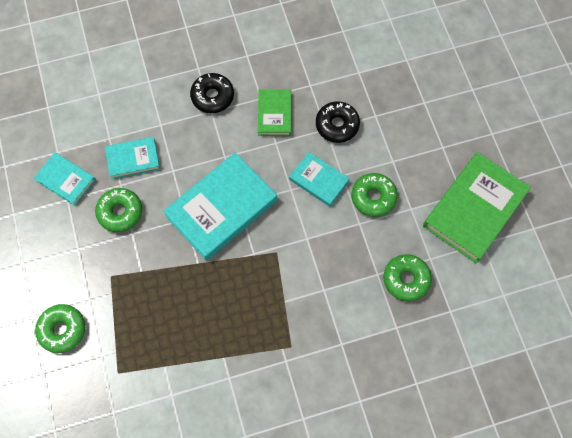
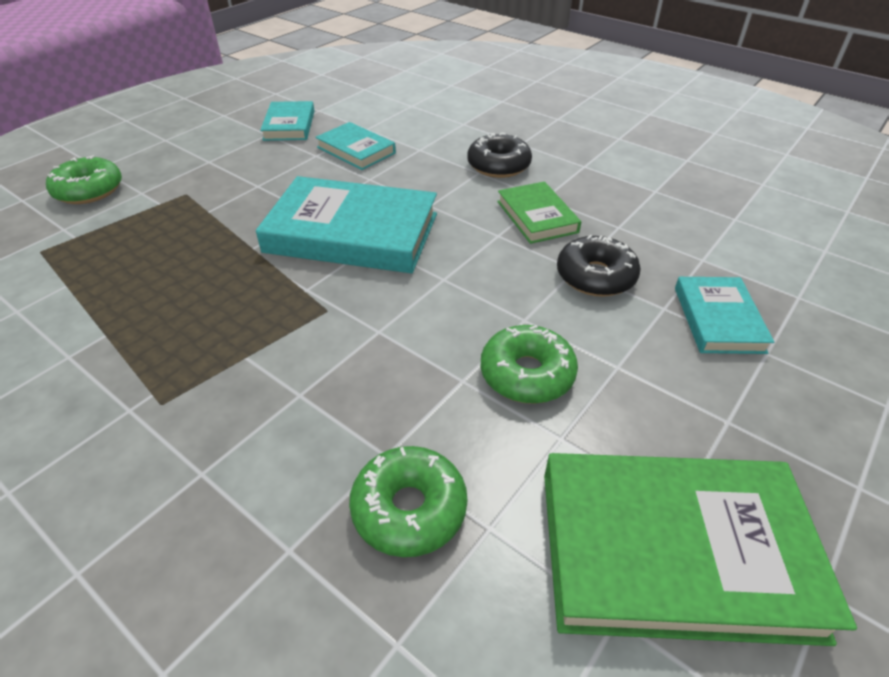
camera: 55 degrees right, 25 degrees down
(120, 212) = (279, 168): green donut -> none
(274, 114) = (537, 217): green book -> green book turned 75 degrees counterclockwise
(319, 180) = (487, 299): turquoise book -> turquoise book (718, 319)

